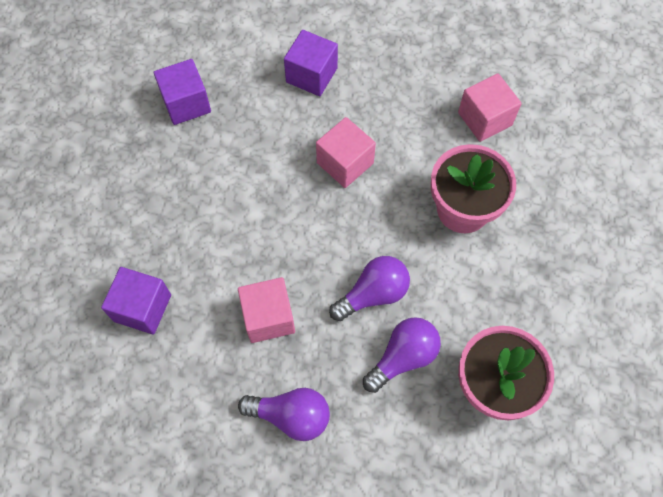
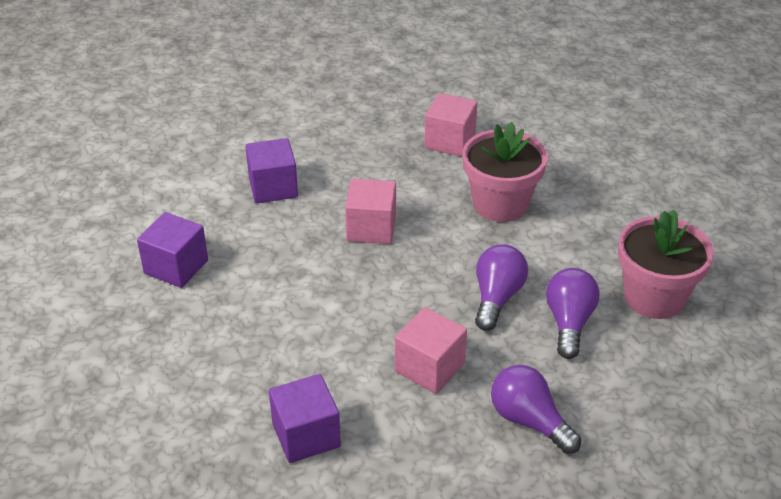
camera: 40 degrees left, 25 degrees down
(291, 416) = (529, 421): purple light bulb -> purple light bulb turned 105 degrees counterclockwise

